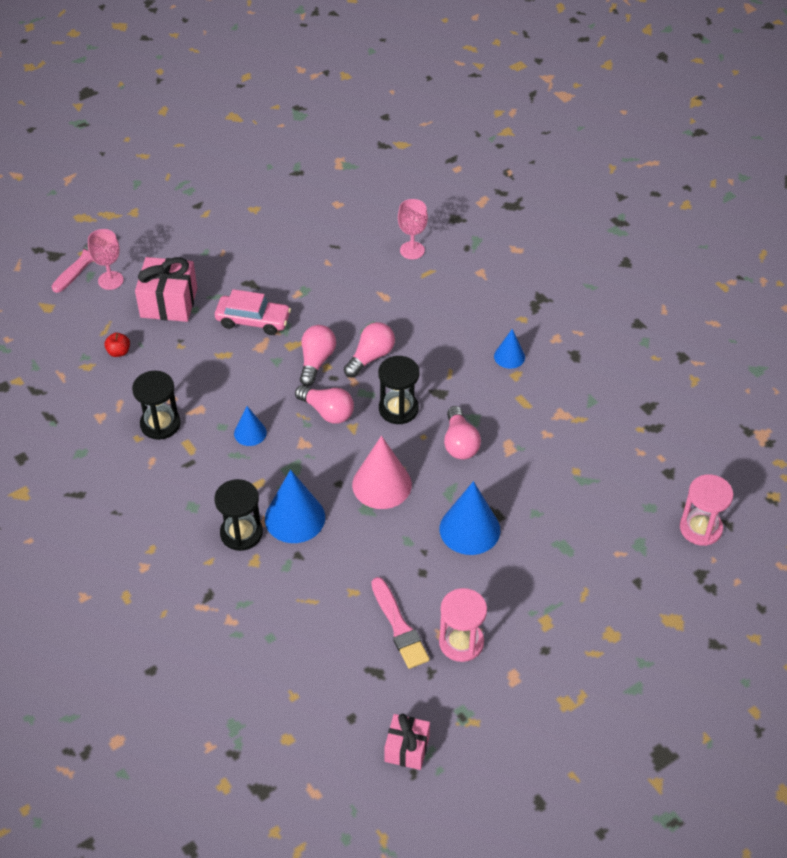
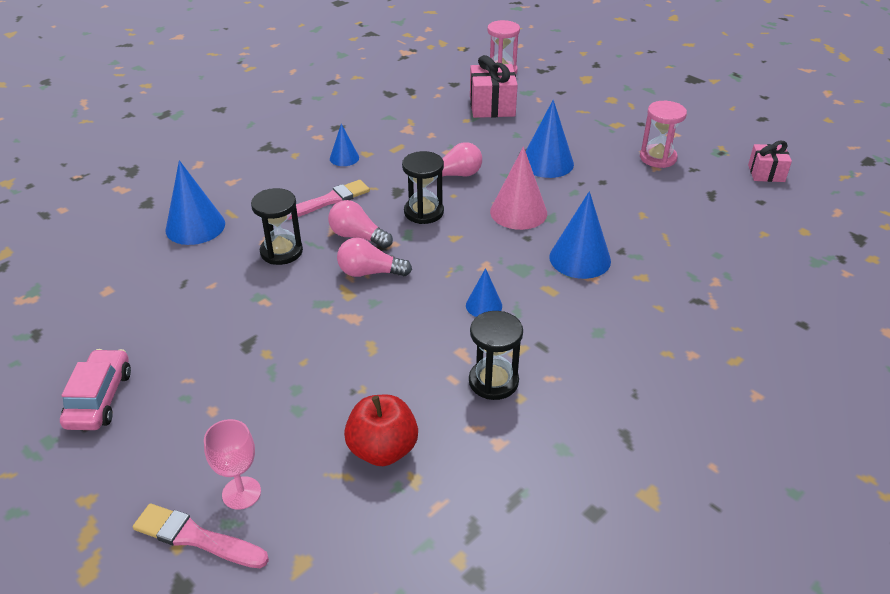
camera: 100 degrees left, 10 degrees down
(118, 352) = (382, 449): red apple -> red apple, size x2.03
(169, 303) = (285, 416): pink gift -> pink gift (492, 106)
(241, 533) = (615, 290): black hourglass -> black hourglass (281, 252)
(253, 320) = (312, 330): pink car -> pink car (100, 398)
(327, 411) = (439, 256): pink light bulb -> none
(399, 626) = (662, 187): pink brush -> pink brush (328, 201)
(412, 250) = (195, 226): pink goblet -> blue cone

